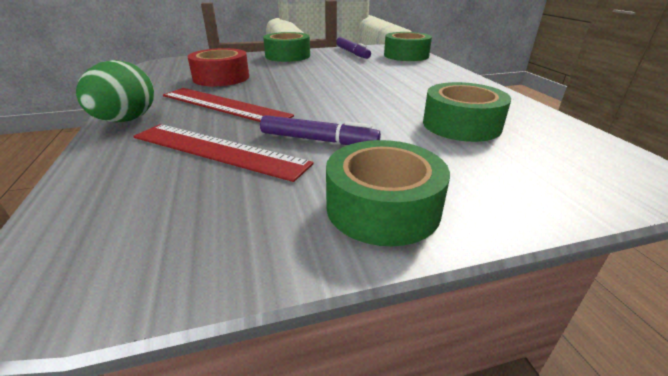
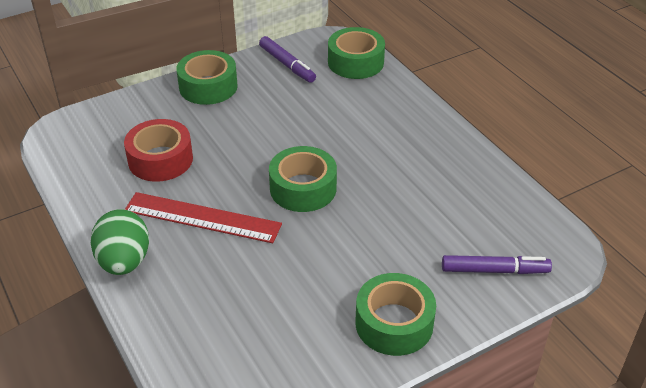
camera: 15 degrees left, 10 degrees up
(217, 150) = (242, 287): red ruler -> none
(318, 140) = (320, 257): purple marker -> purple marker (494, 270)
(461, 125) = (435, 209): green tape -> green tape (303, 188)

